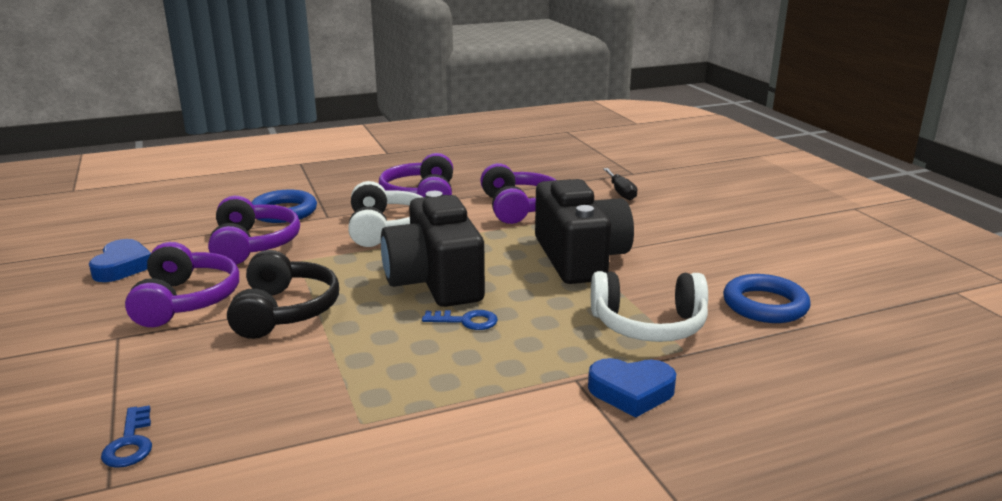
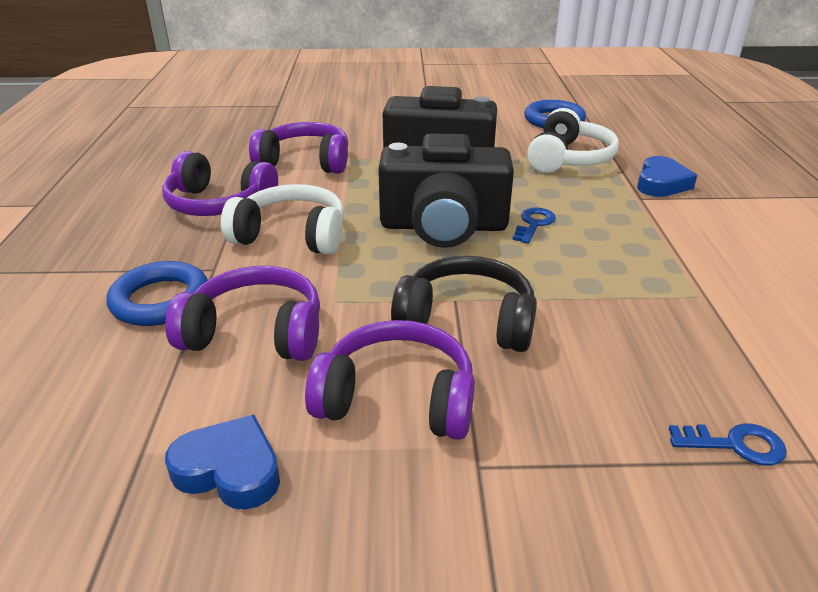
camera: 70 degrees left, 10 degrees up
(621, 192) = (317, 118): black screwdriver -> none

